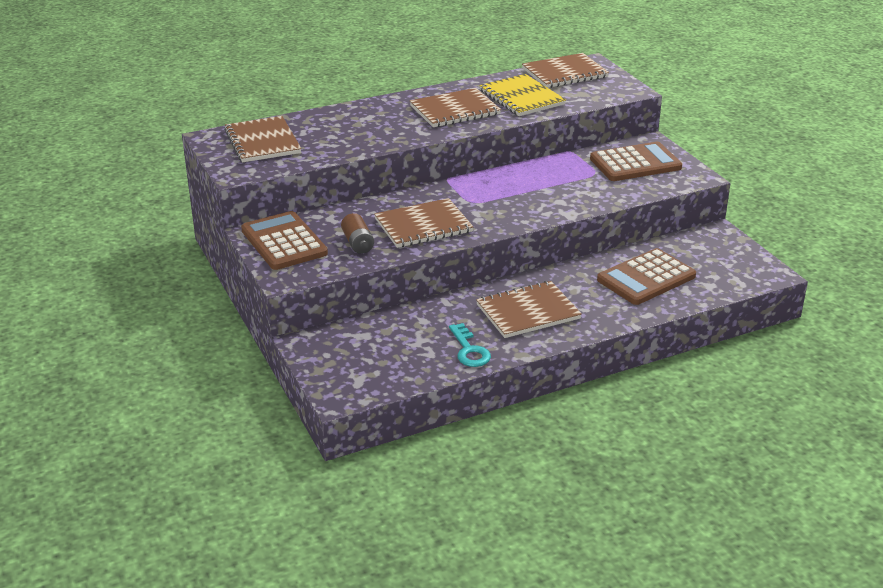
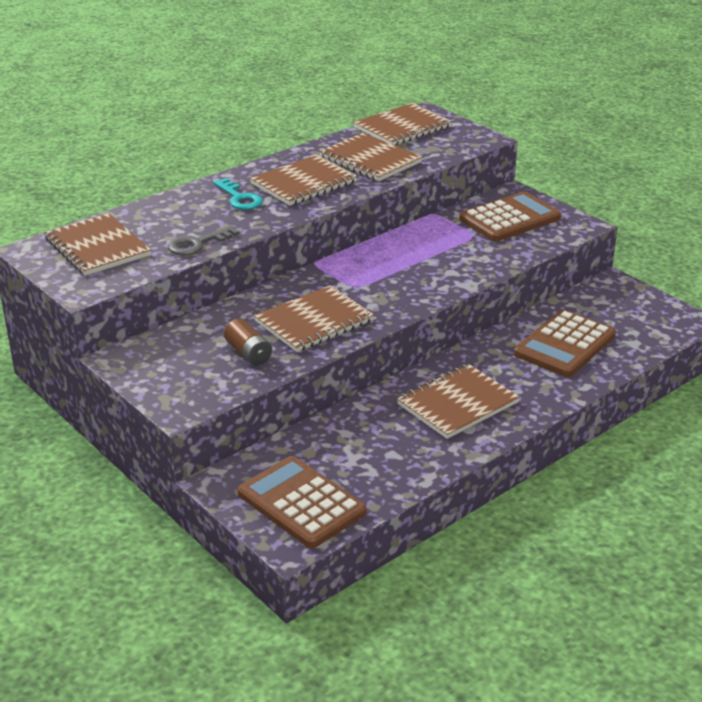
camera: 15 degrees left, 0 degrees up
(284, 242) = (160, 365): brown calculator -> brown calculator (301, 503)
(342, 149) = (197, 244): none -> grey key
(469, 350) = (414, 460): turquoise key -> turquoise key (239, 198)
(521, 97) = (370, 160): yellow notebook -> brown notebook

